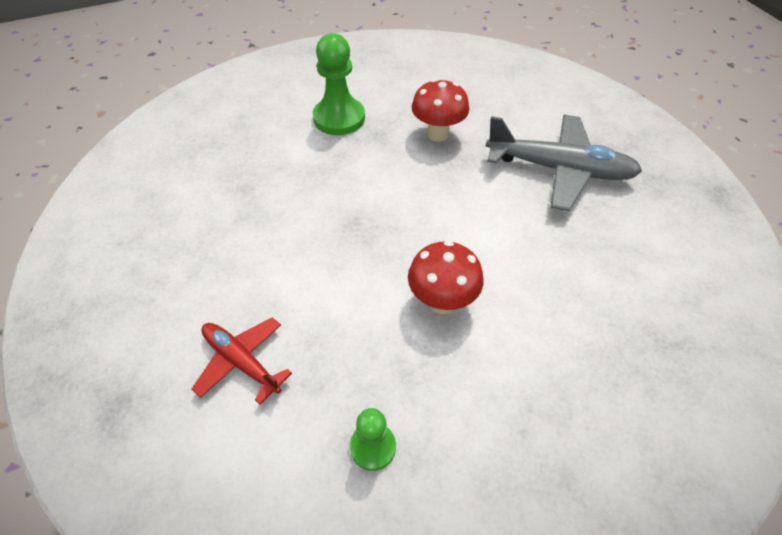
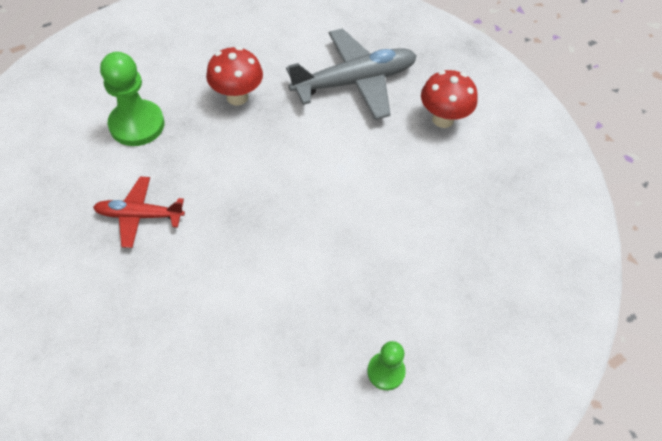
camera: 40 degrees left, 5 degrees up
(241, 362) = (242, 379): red plane -> red plane (139, 215)
(442, 301) = (350, 238): red mushroom -> red mushroom (442, 119)

